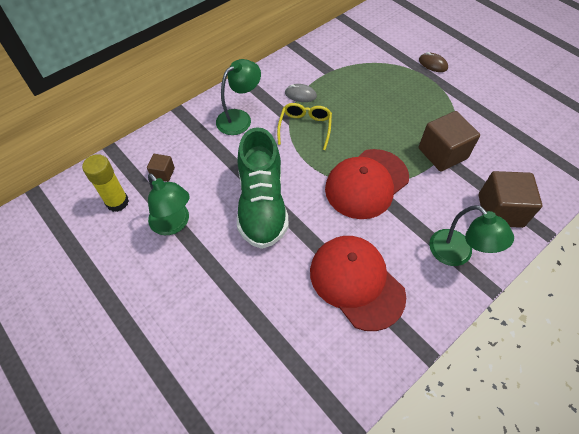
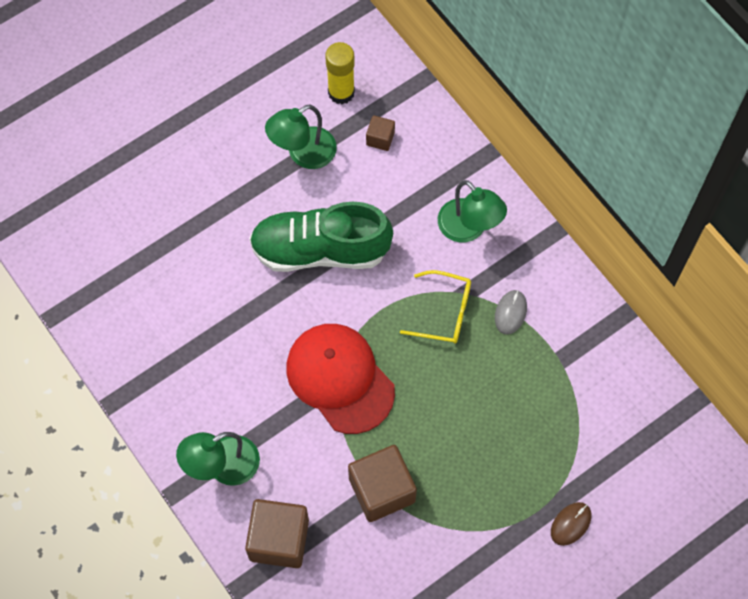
camera: 95 degrees right, 10 degrees up
(356, 282) = (202, 344): red cap -> none

